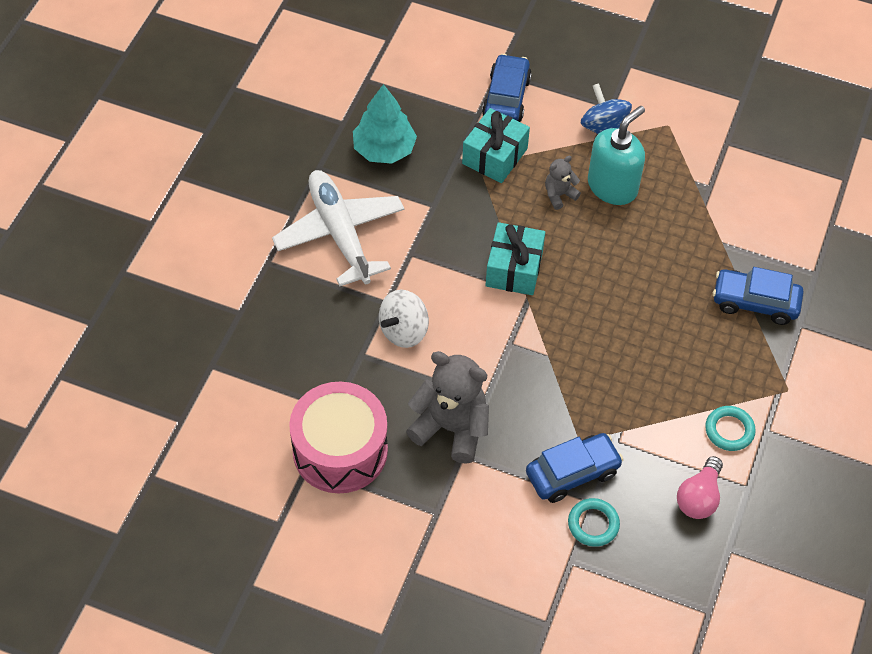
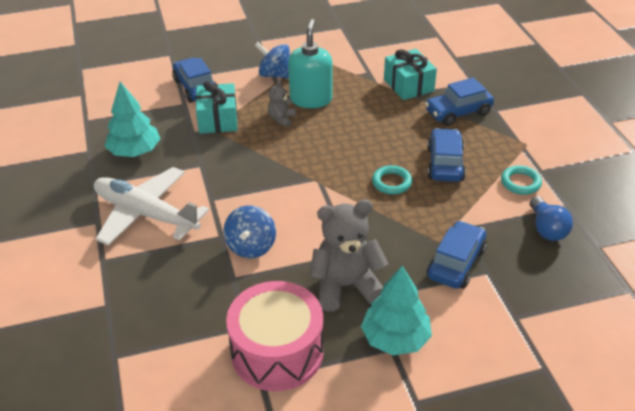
camera: 35 degrees left, 15 degrees down
(404, 331) = (251, 246): white spinning top -> blue spinning top
(447, 507) = (395, 338): none -> turquoise tree
(514, 269) = (293, 171): turquoise gift -> turquoise gift (408, 85)
(593, 524) = (503, 285): turquoise ring -> turquoise ring (391, 182)
(674, 358) = (445, 164): none -> blue car
(699, 497) = (547, 228): pink light bulb -> blue light bulb

